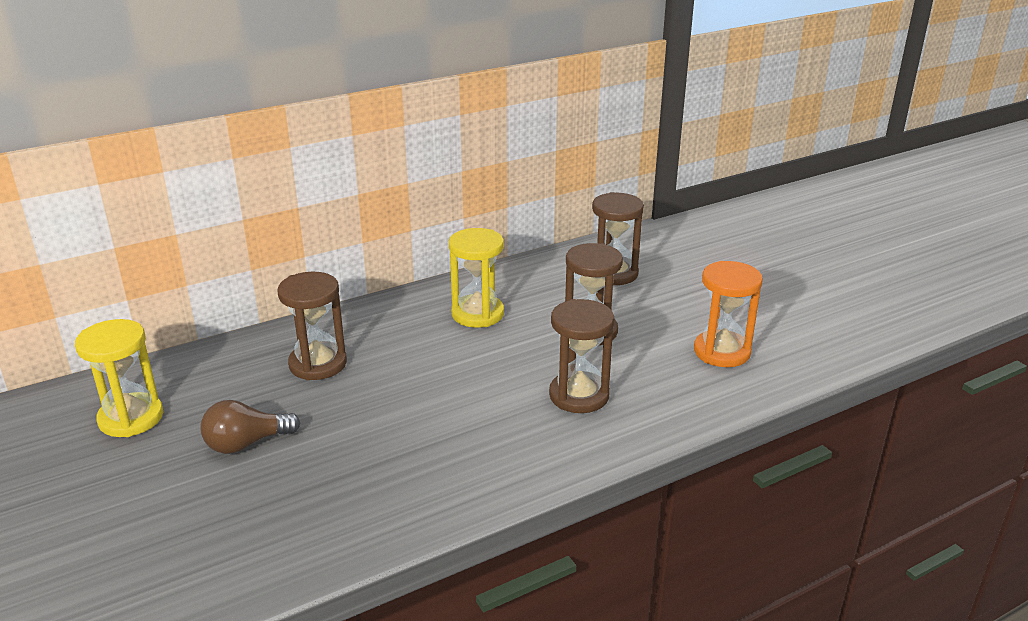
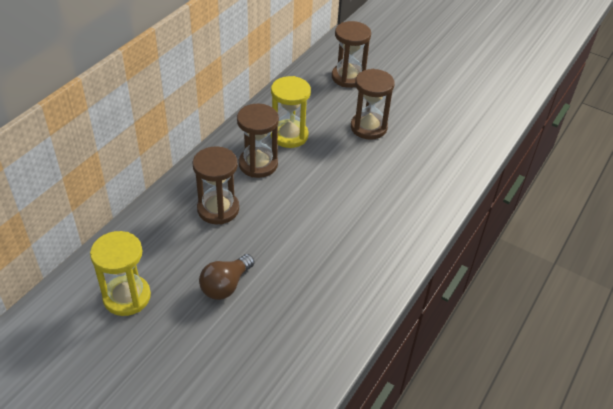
camera: 30 degrees left, 15 degrees up
(579, 395) = (397, 177): brown hourglass -> brown hourglass (258, 164)
(722, 352) = (452, 119): orange hourglass -> none

